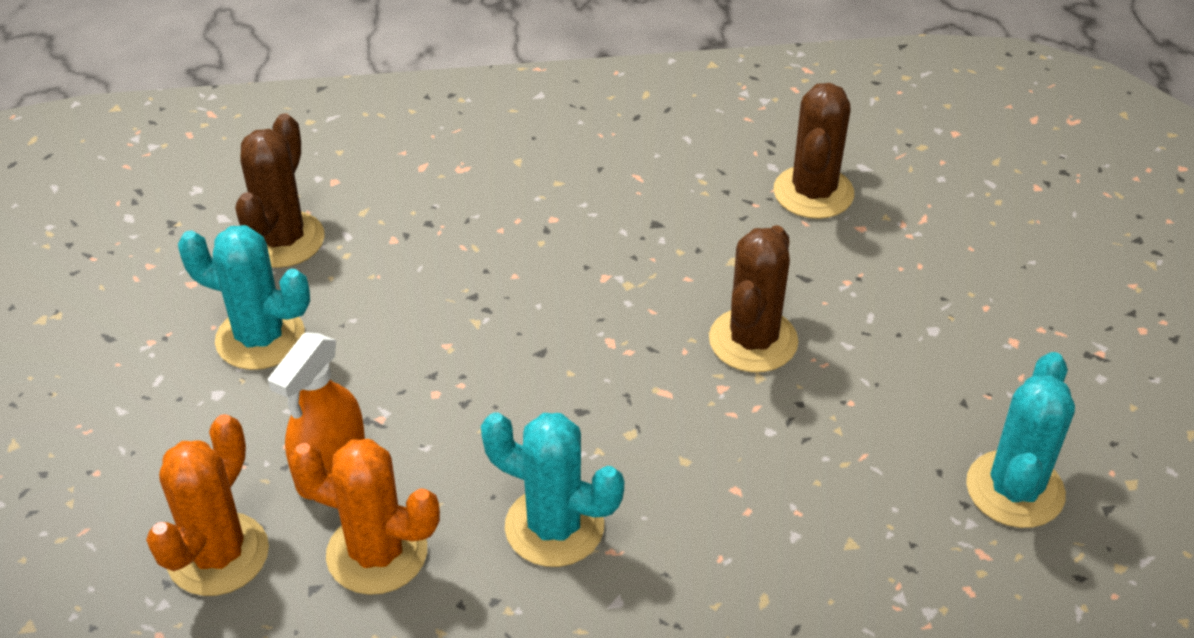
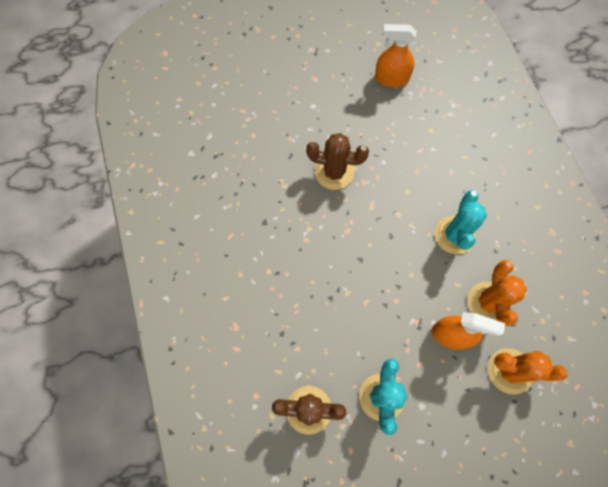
camera: 100 degrees left, 25 degrees up
(813, 193) = (231, 155): brown cactus -> none
(1015, 489) = (391, 78): turquoise cactus -> orange spray bottle

